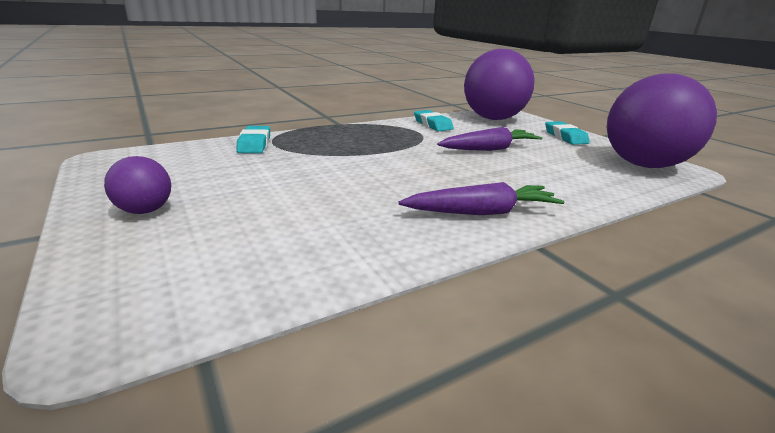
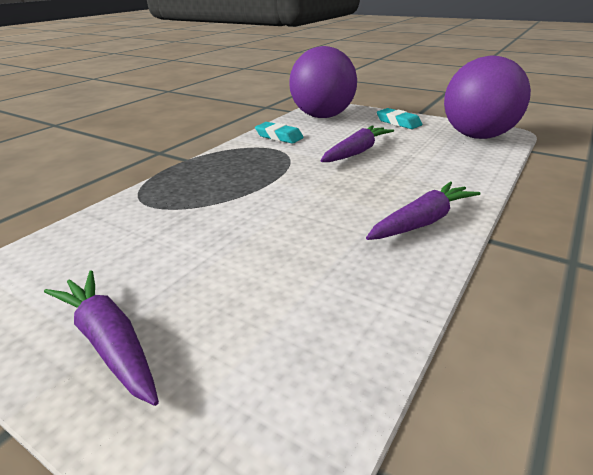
camera: 25 degrees left, 5 degrees up
(145, 210) = (109, 342): purple ball -> purple carrot
(254, 144) = (127, 212): turquoise eraser -> none

